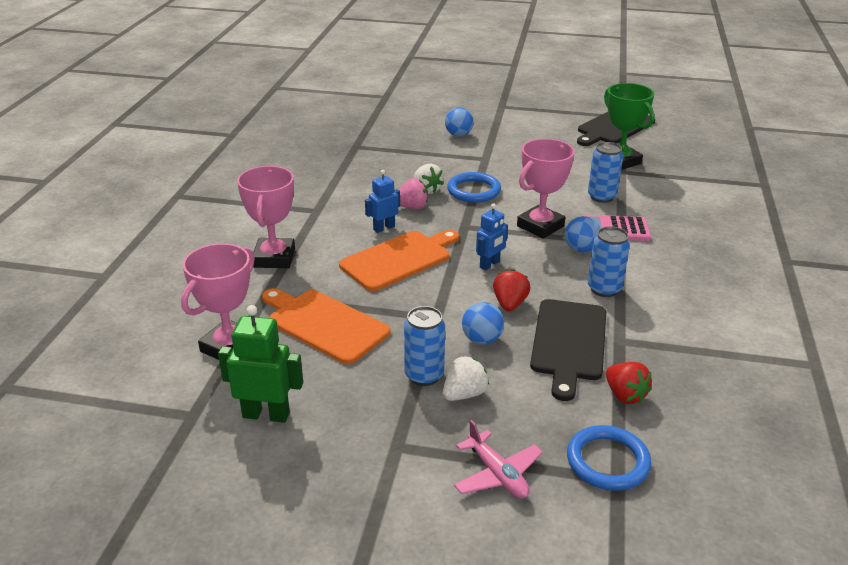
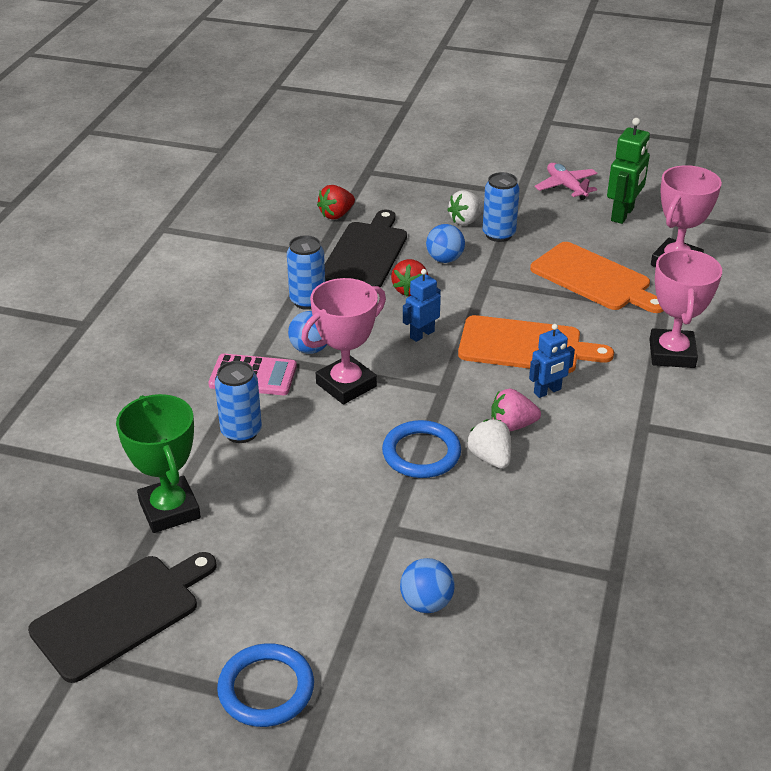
camera: 175 degrees left, 5 degrees up
(266, 414) = (622, 214): green robot -> green robot turned 75 degrees counterclockwise
(399, 259) = (525, 346): orange cutting board -> orange cutting board turned 135 degrees counterclockwise
(497, 474) = (449, 176): pink plane -> pink plane (566, 187)
(607, 461) = (370, 179): blue ring -> blue ring (266, 689)
(625, 395) = (336, 215): red strawberry -> red strawberry turned 105 degrees counterclockwise

